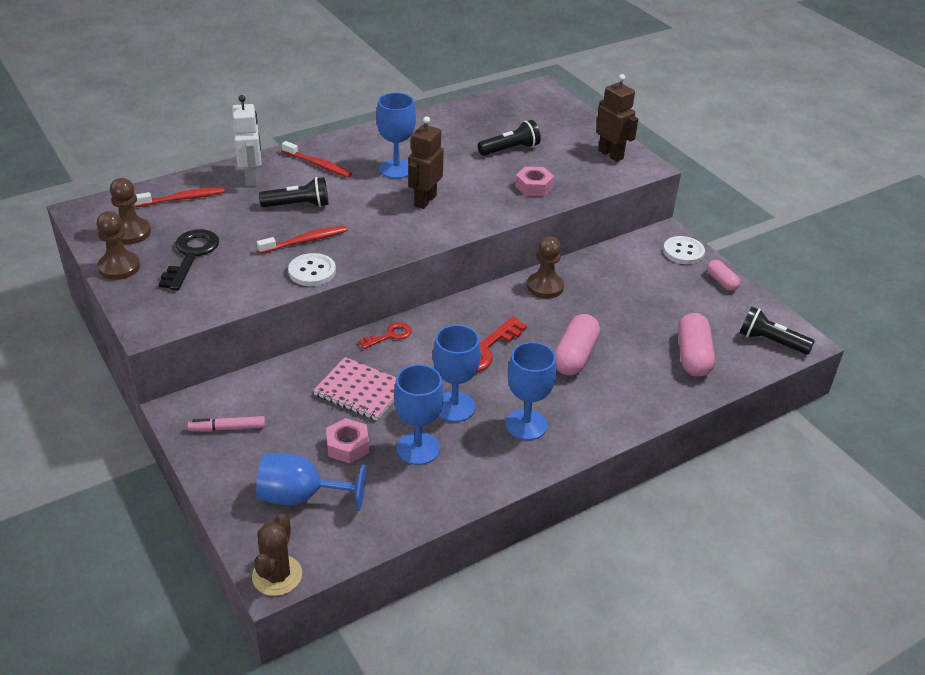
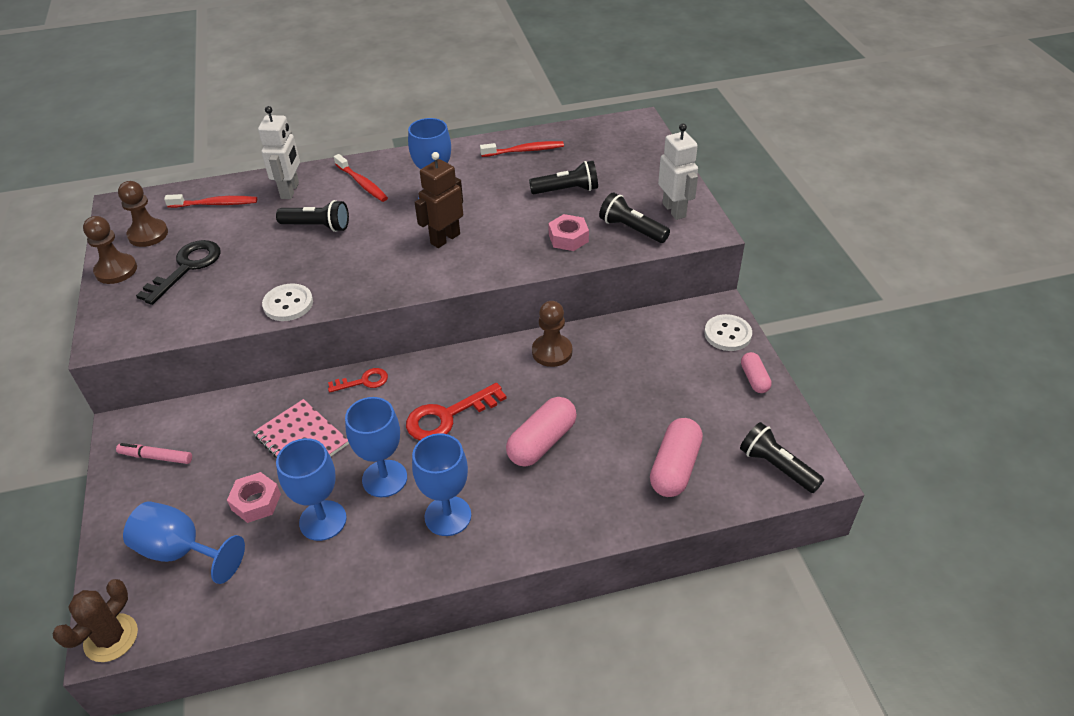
camera: 20 degrees right, 5 degrees up
(305, 241) = (301, 268): red toothbrush -> red toothbrush (524, 151)
(583, 173) = (631, 229): none -> black flashlight
(611, 154) = (674, 210): brown robot -> white robot

